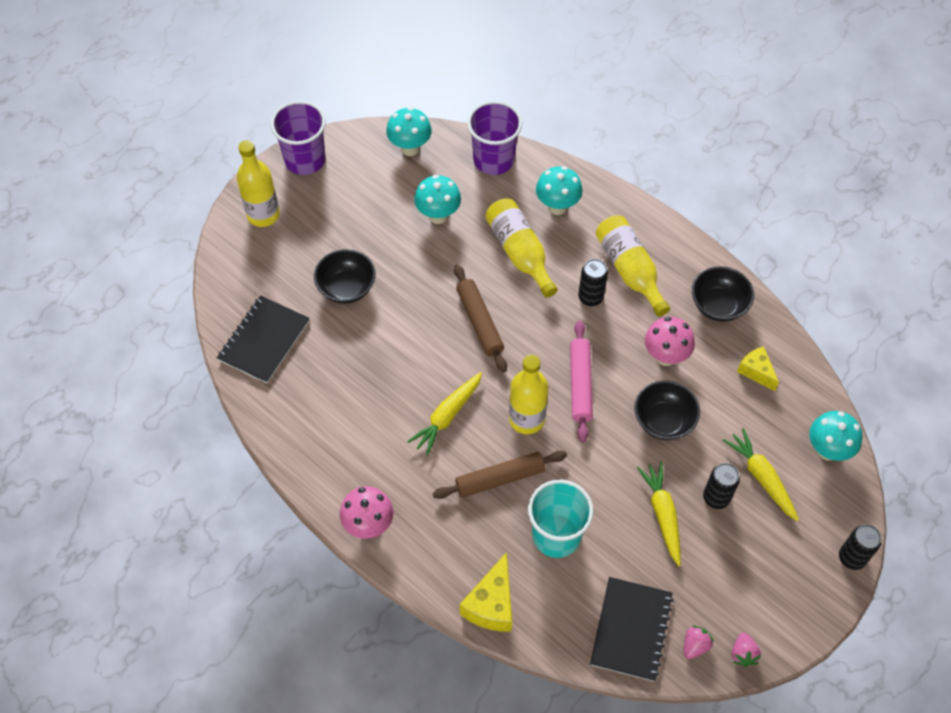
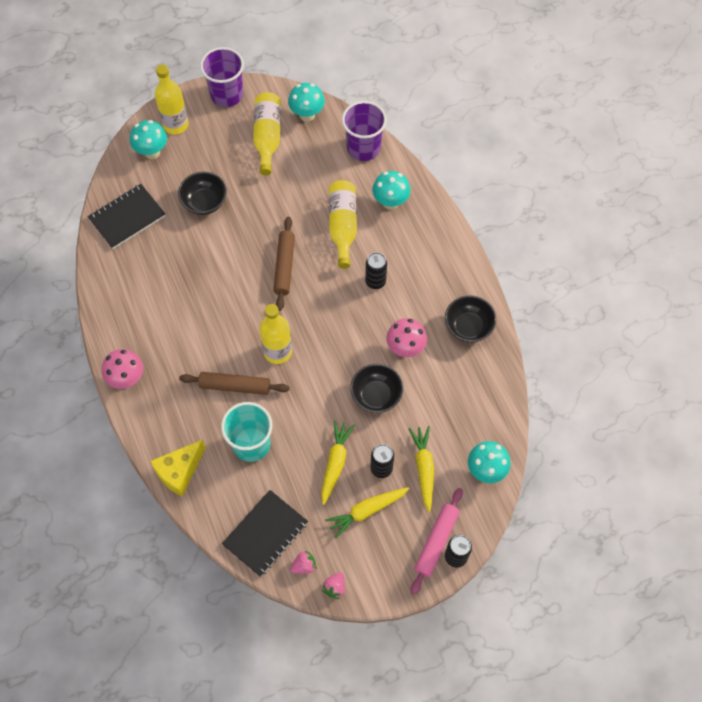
camera: 25 degrees right, 5 degrees up
(438, 215) = (299, 174): turquoise mushroom -> turquoise mushroom (152, 152)
(447, 416) = (223, 325): yellow carrot -> yellow carrot (367, 511)
(580, 384) = (331, 343): pink rolling pin -> pink rolling pin (436, 542)
(630, 270) = (417, 272): yellow bottle -> yellow bottle (267, 137)
(756, 371) = (467, 389): yellow cheese -> none

